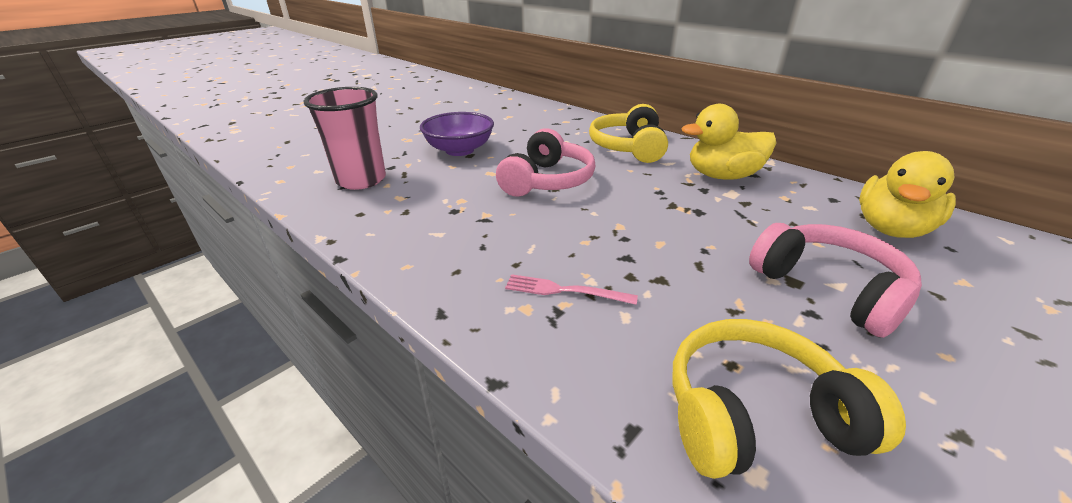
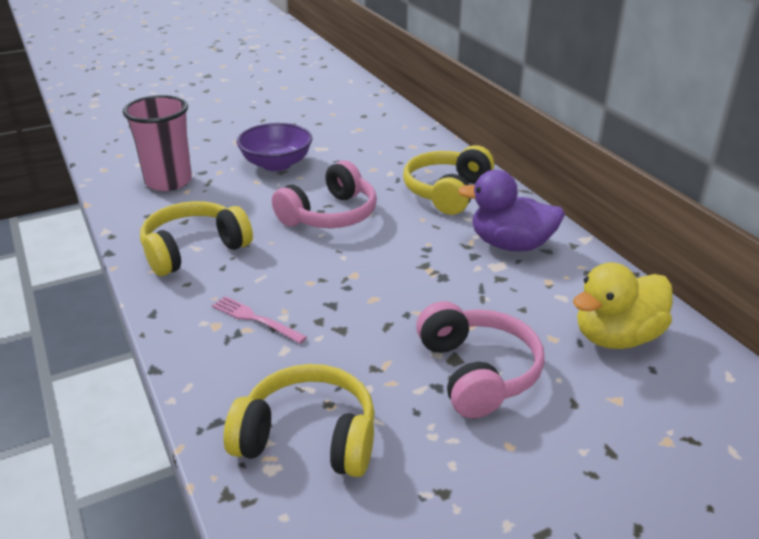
camera: 20 degrees right, 0 degrees up
(437, 236) = (194, 250): none -> yellow headphones
(722, 176) = (510, 245): yellow duck -> purple duck

